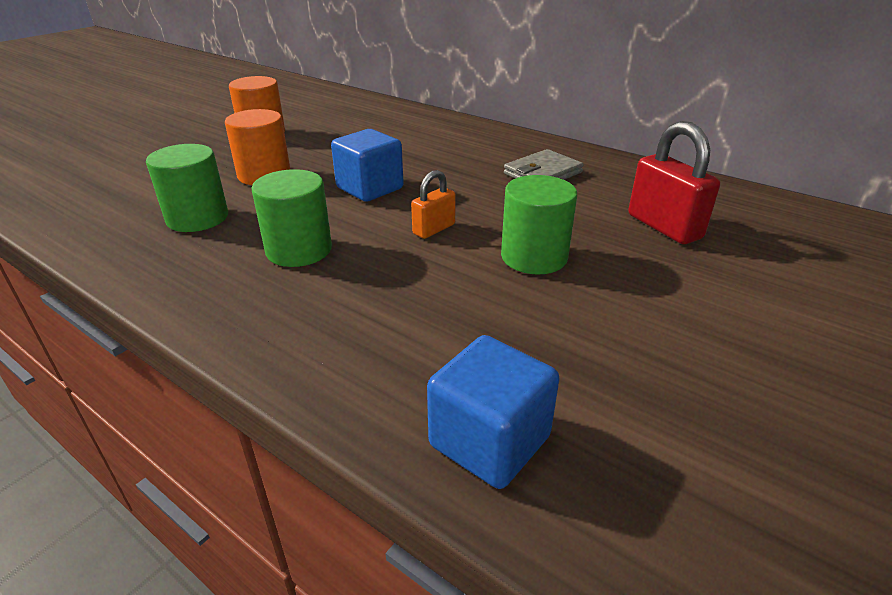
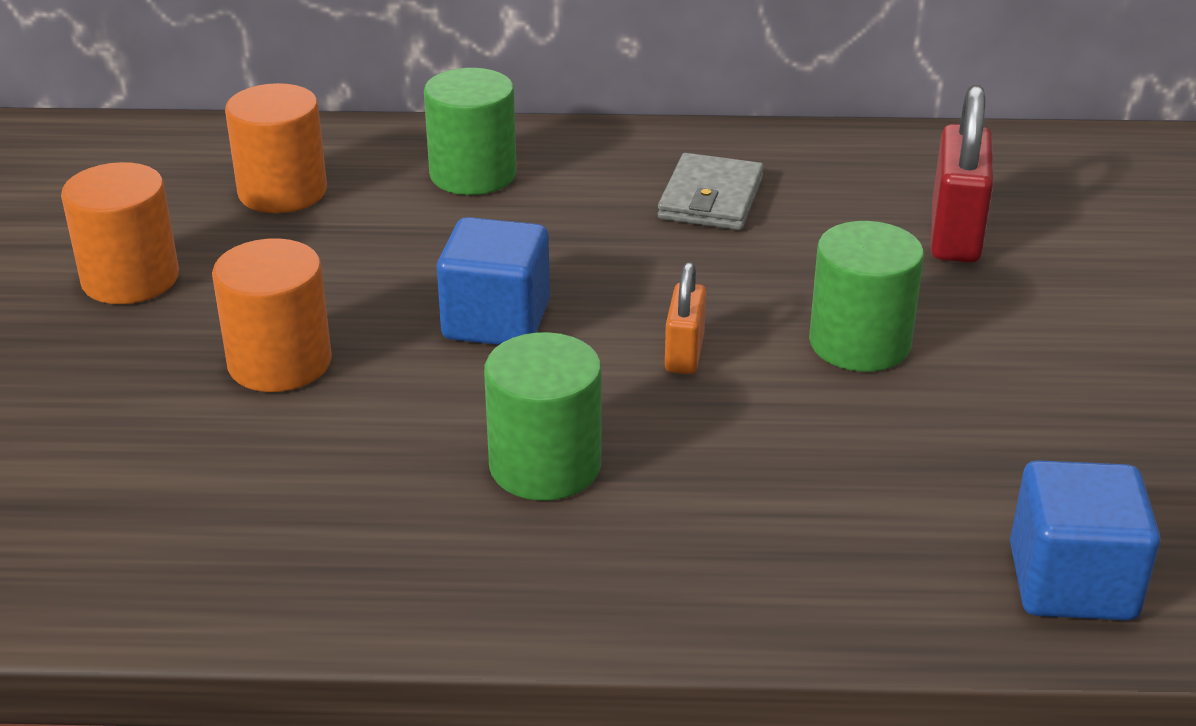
camera: 35 degrees left, 0 degrees up
(197, 218) = (298, 484): green cylinder -> green cylinder (473, 174)
(360, 122) = (282, 192): none -> orange cylinder
(664, 227) = (955, 234): red padlock -> red padlock turned 75 degrees clockwise

